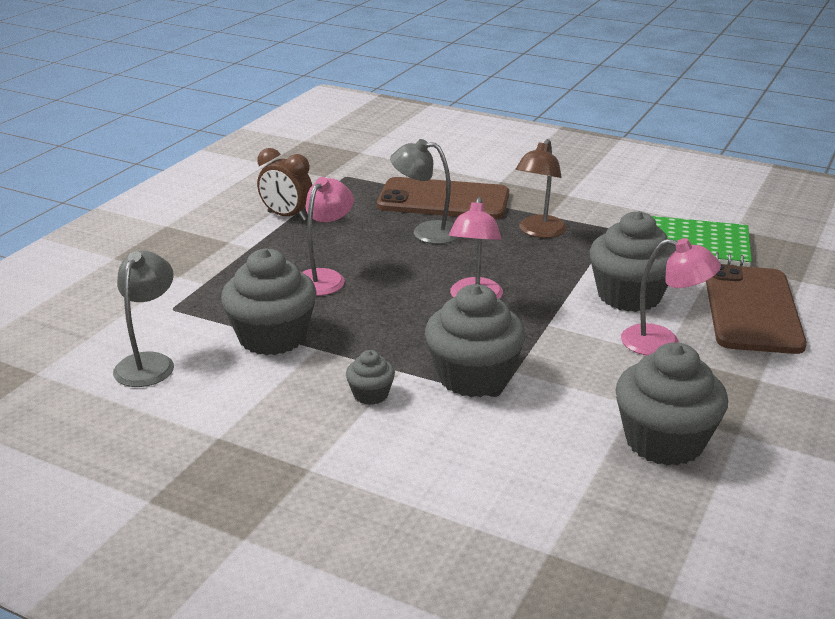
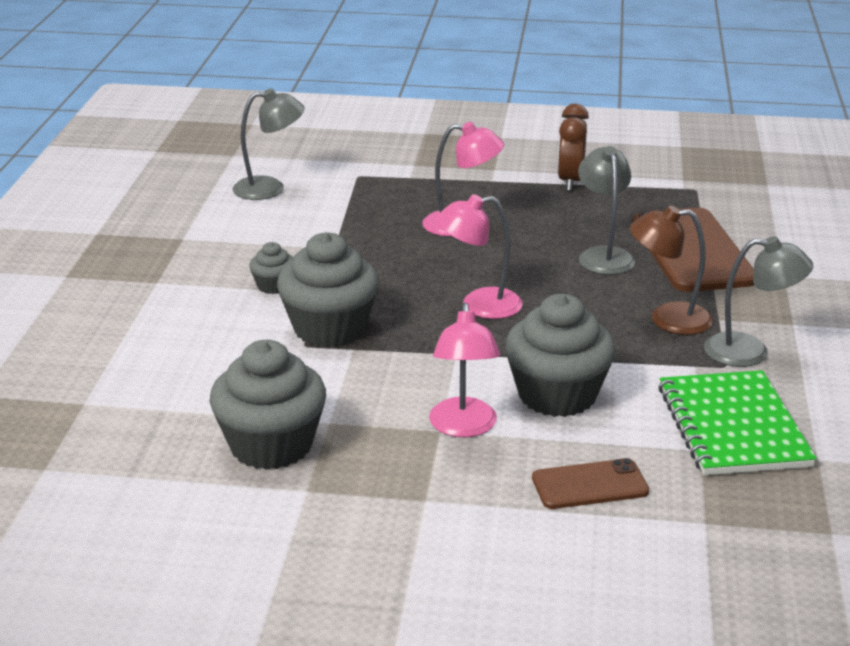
camera: 70 degrees right, 0 degrees up
(272, 337) = (339, 225): grey cupcake -> none
(598, 216) = (750, 352): none -> grey lamp
(752, 309) = (590, 485): brown phone -> brown phone, size x0.53

